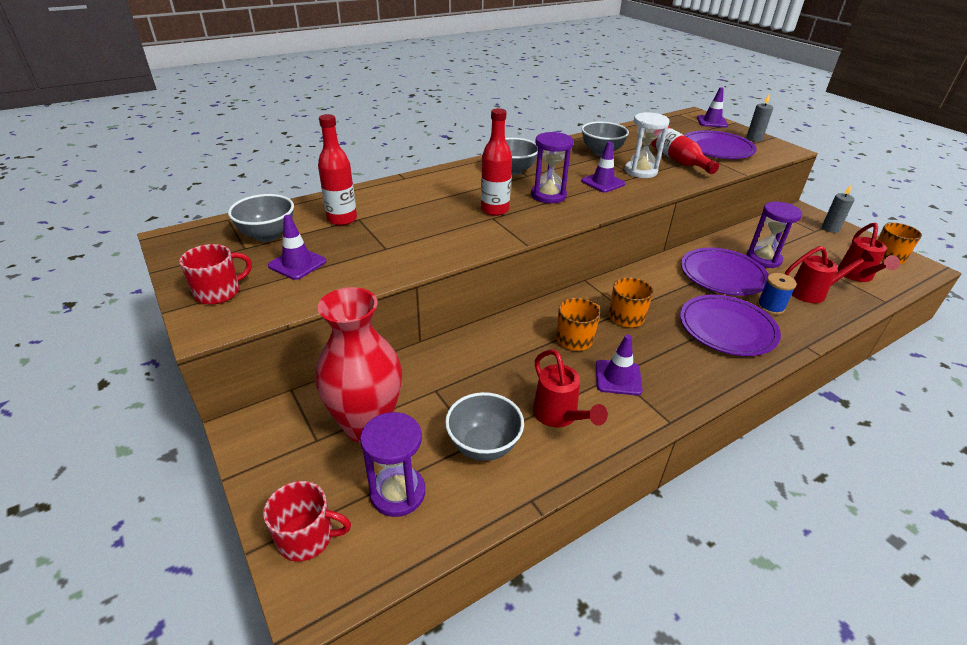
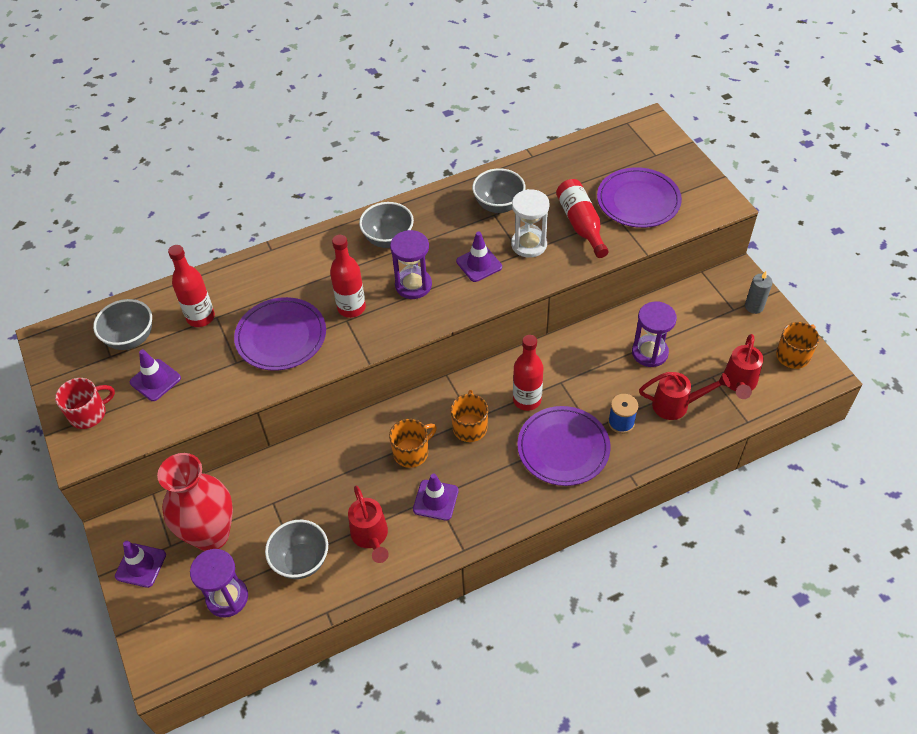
camera: 10 degrees right, 15 degrees up
(307, 537) = (158, 627): red mug -> none
(671, 294) = (527, 400): none -> red bottle
(712, 122) = (661, 141): purple traffic cone -> purple traffic cone (141, 565)
(722, 275) = (593, 375): purple plate -> purple plate (281, 337)
(754, 139) = (694, 180): grey candle -> none

